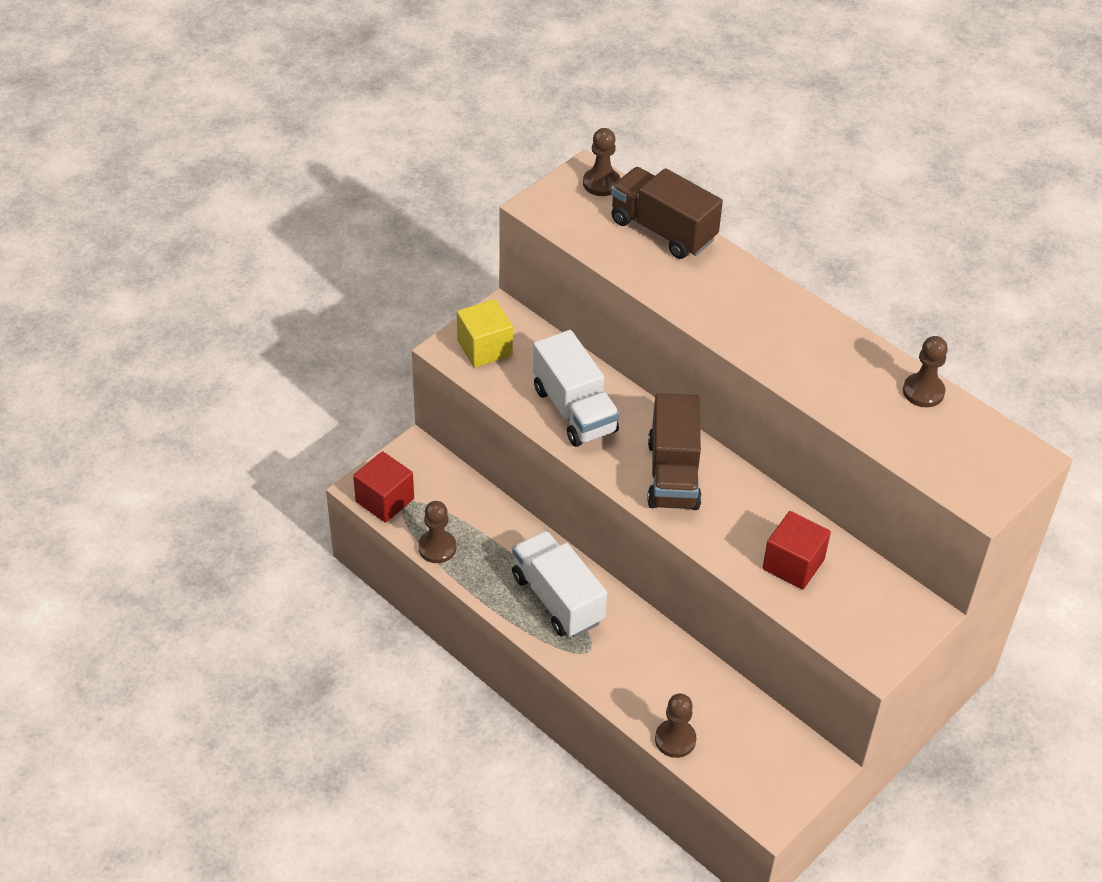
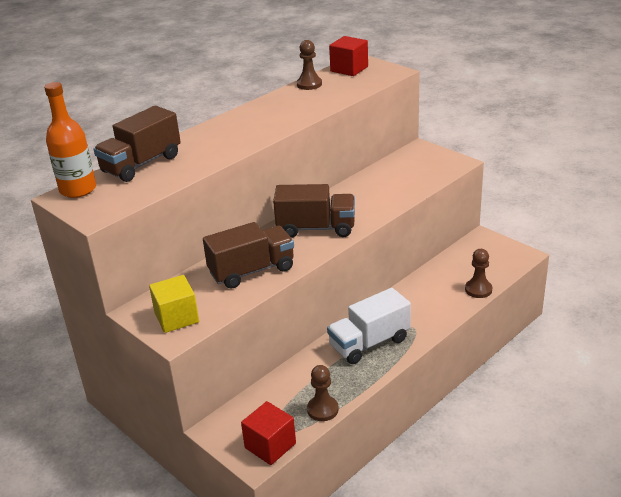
camera: 85 degrees left, 15 degrees down
(574, 410) = (252, 271): white truck -> brown truck
(601, 183) = (78, 189): brown pawn -> orange bottle
(793, 564) = (390, 186): red cube -> red cube (349, 69)

